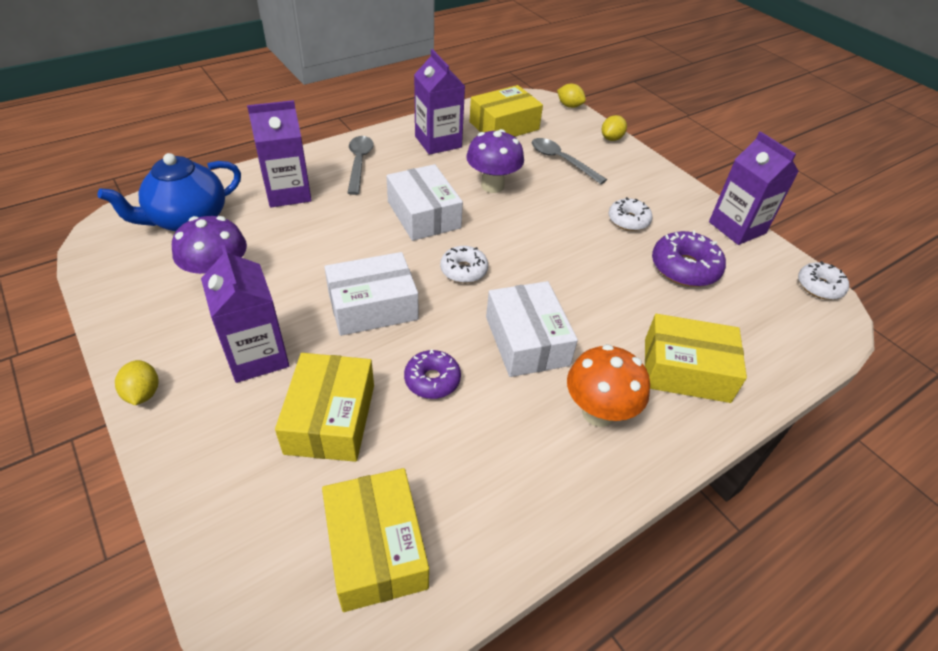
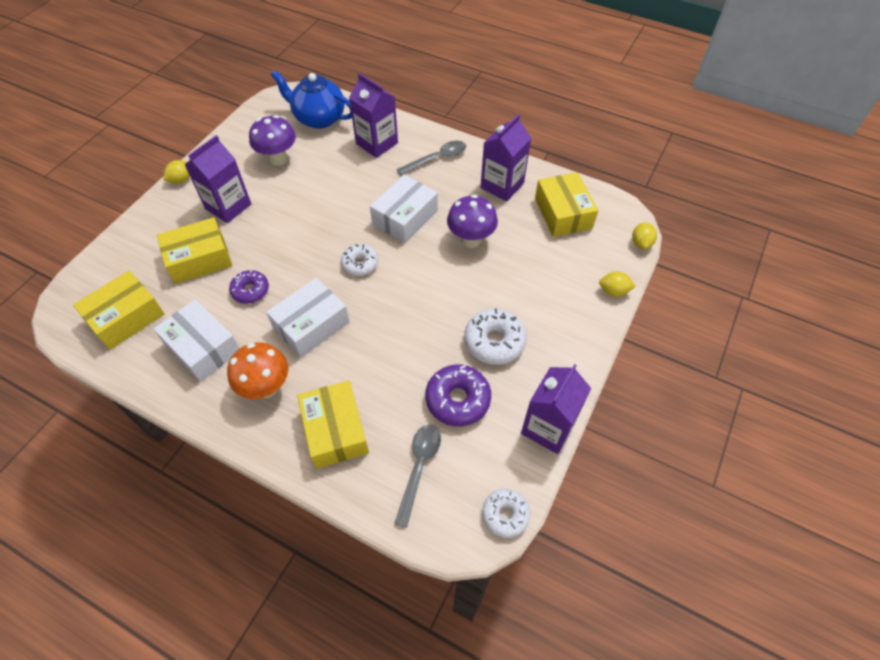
camera: 65 degrees right, 10 degrees up
(373, 306) = (296, 235): white box -> white box (202, 347)
(504, 126) = (563, 213): yellow box -> yellow box turned 45 degrees clockwise
(561, 161) = (544, 269): grey spoon -> grey spoon (419, 467)
(628, 220) = (494, 341): white donut -> white donut, size x1.53

